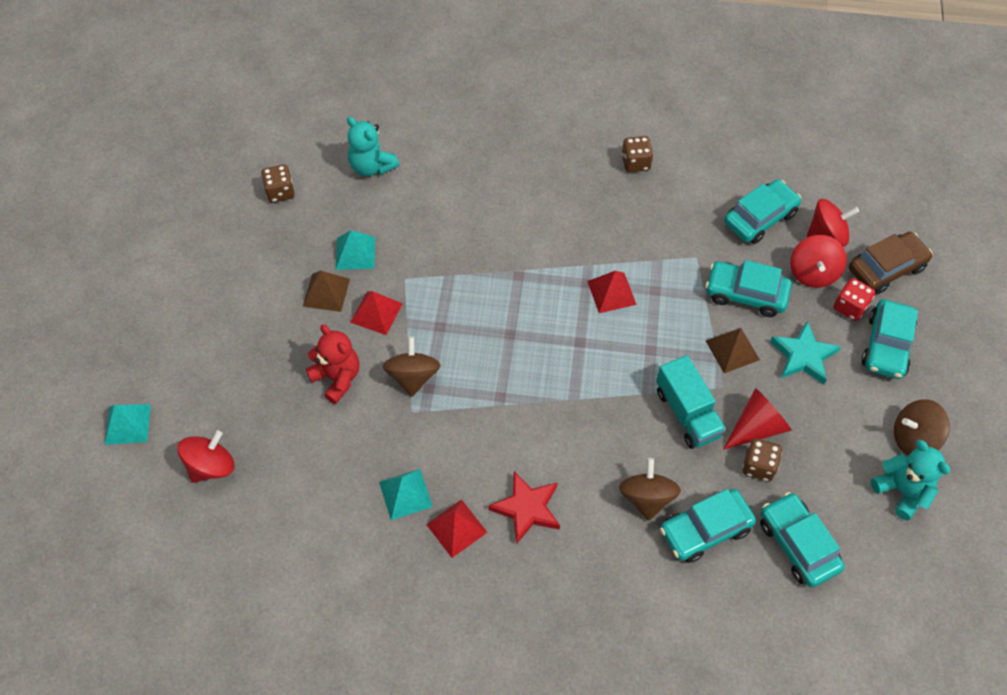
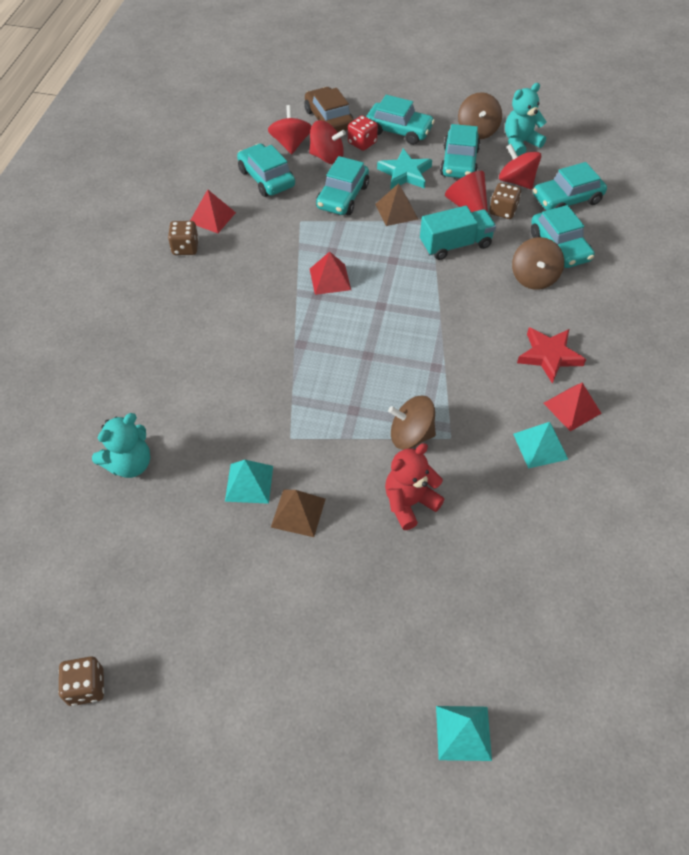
camera: 85 degrees left, 5 degrees down
(211, 466) = (517, 630): red spinning top -> red spinning top (516, 181)
(280, 192) = (143, 562): brown dice -> brown dice (86, 687)
(376, 313) = (331, 465): red pyramid -> red pyramid (212, 217)
(646, 498) = (534, 278): brown spinning top -> brown spinning top turned 90 degrees counterclockwise
(840, 416) = (459, 162): none -> turquoise car

